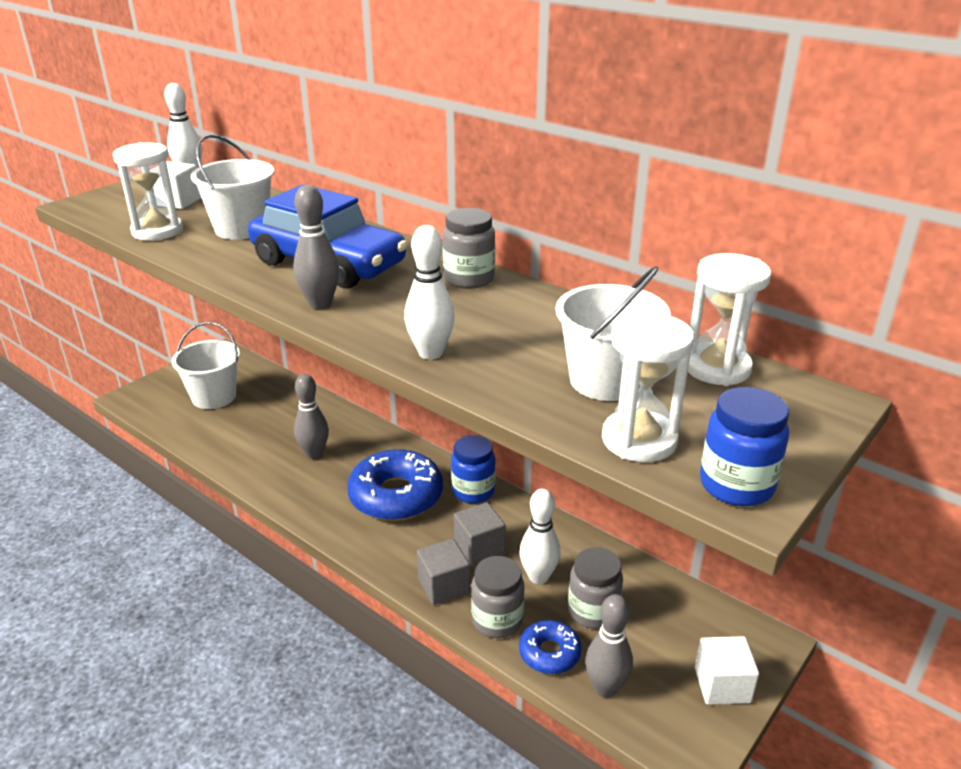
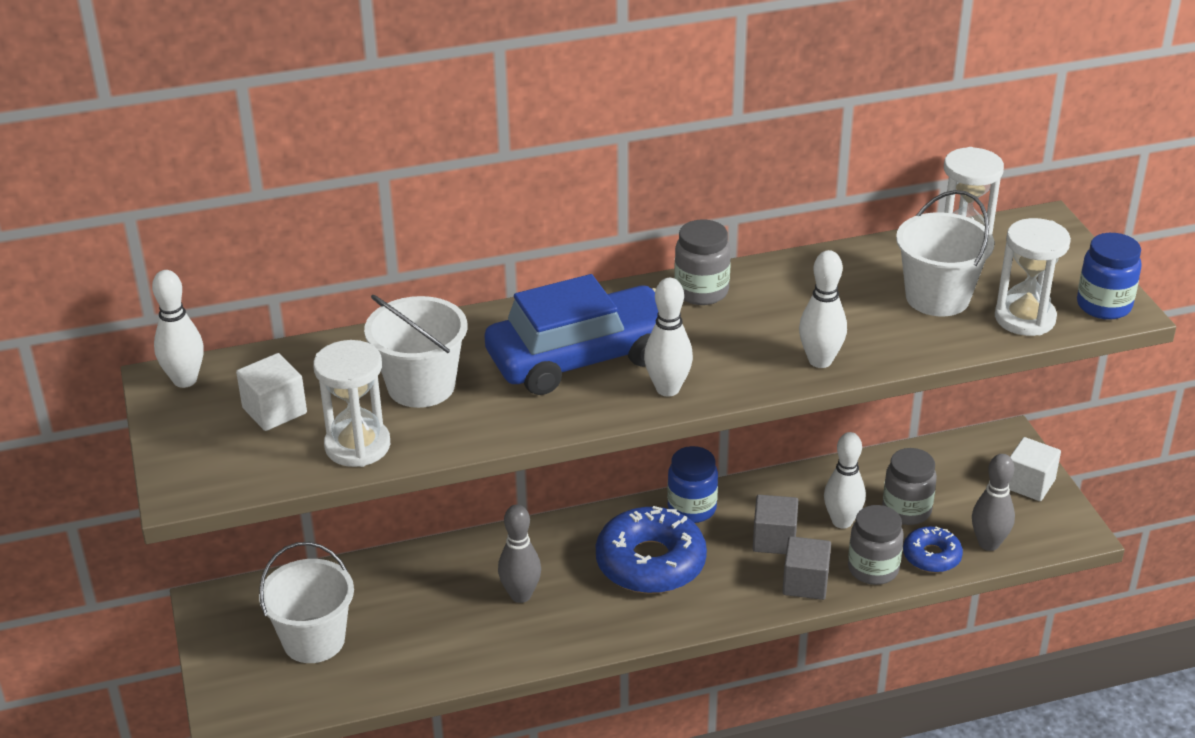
camera: 55 degrees left, 5 degrees up
(320, 304) = (667, 389): grey bowling pin -> white bowling pin

